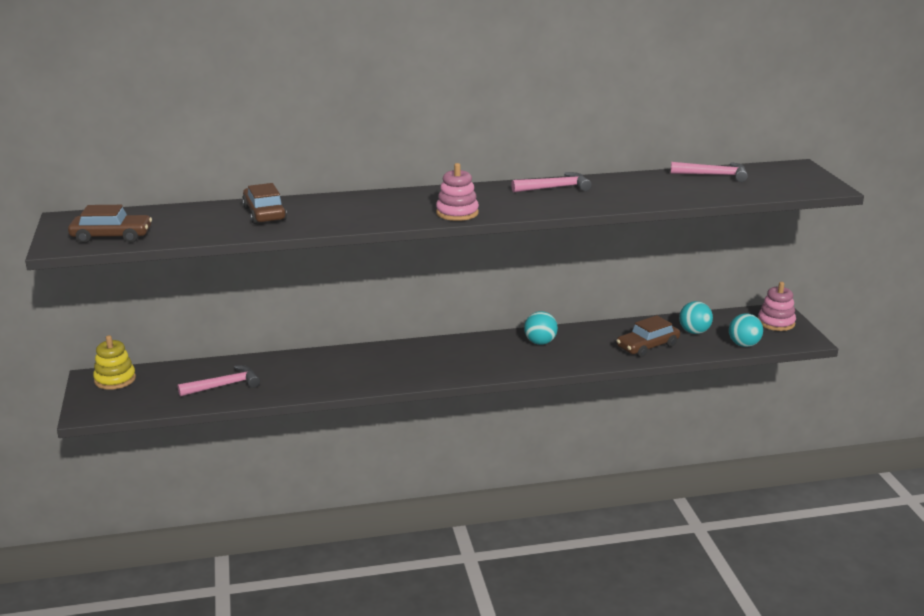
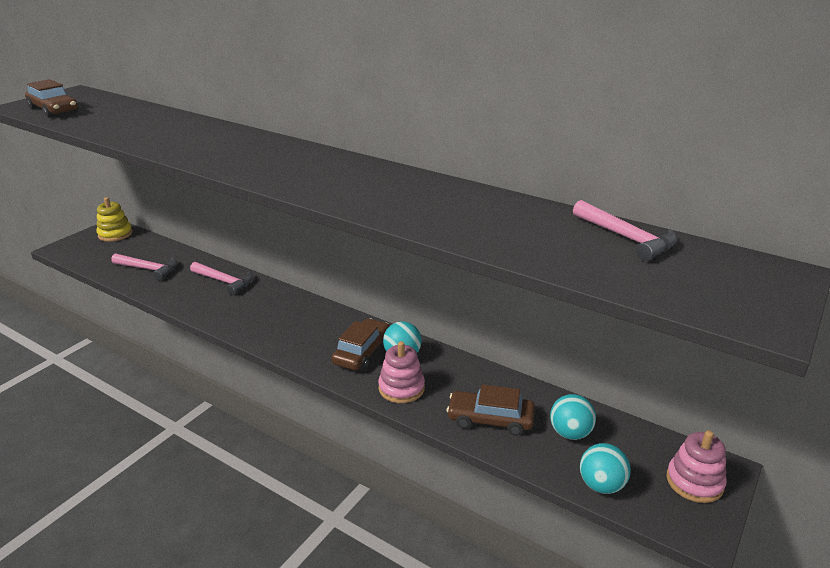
camera: 45 degrees right, 5 degrees up
(264, 213) = (163, 126): brown car -> brown car (362, 352)
(457, 213) = (271, 175): pink stacking toy -> pink stacking toy (401, 388)
(555, 188) = (415, 185): pink hammer -> pink hammer (224, 281)

